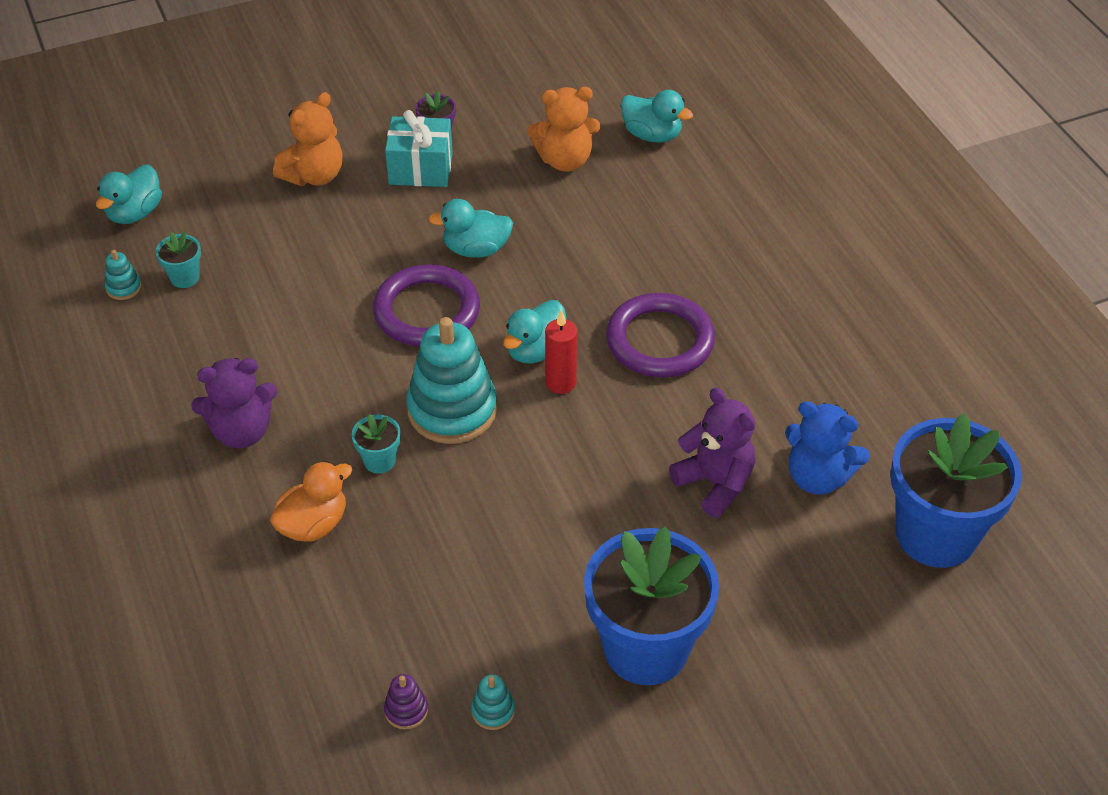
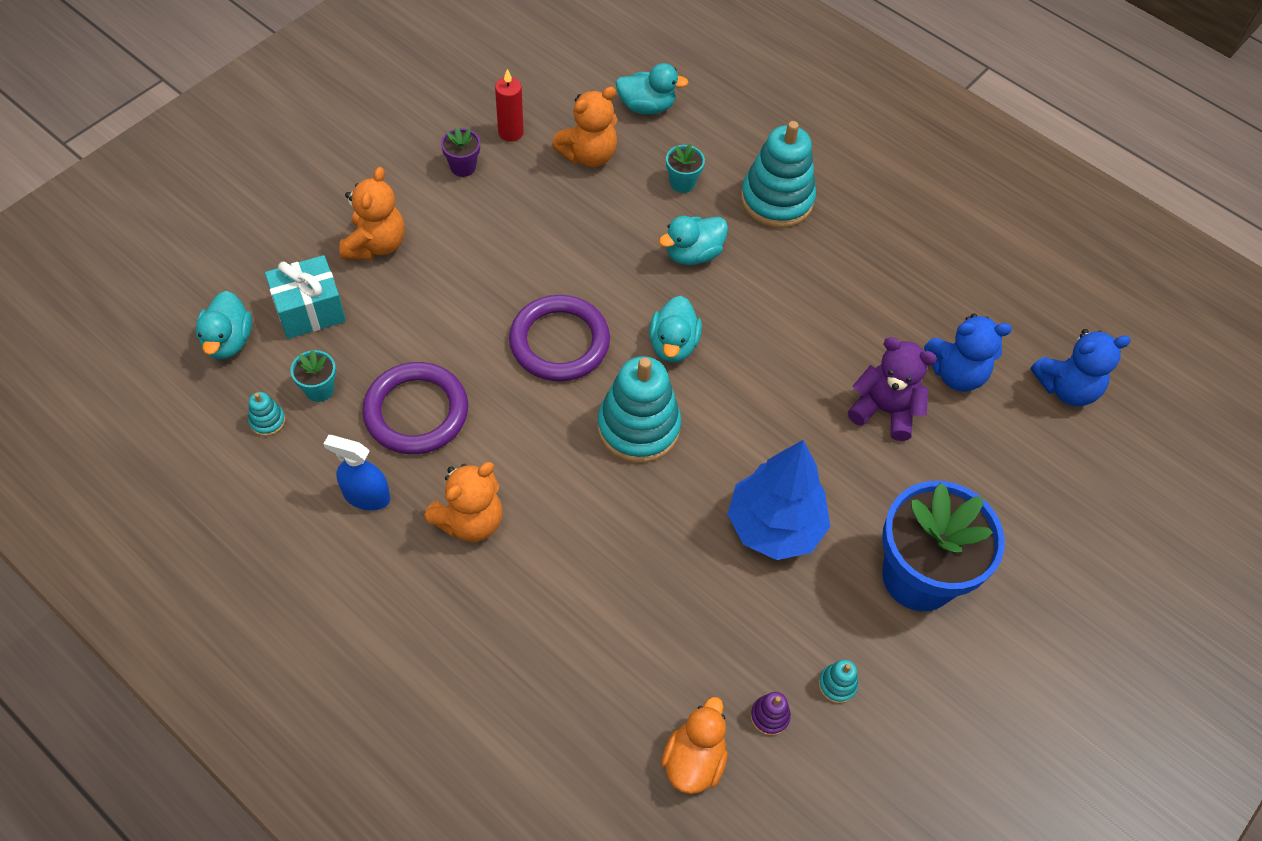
camera: 30 degrees left, 10 degrees up
(166, 377) = (366, 496): none -> blue spray bottle
(242, 431) = (470, 520): purple teddy bear -> orange teddy bear
(313, 524) = (588, 582): orange duck -> orange duck (694, 760)
(379, 460) = (607, 499): turquoise flower pot -> turquoise flower pot (682, 183)
(420, 169) = (468, 205): turquoise gift -> turquoise gift (310, 310)
(476, 249) = (565, 267): turquoise duck -> turquoise duck (693, 254)
(527, 545) = (774, 526): none -> blue tree
(561, 383) = (712, 367): red candle -> red candle (510, 132)
(660, 340) = (767, 298): purple ring -> purple ring (416, 412)
(730, 256) = (776, 200): none -> turquoise stacking toy
(936, 534) = (1066, 388): blue flower pot -> blue teddy bear

